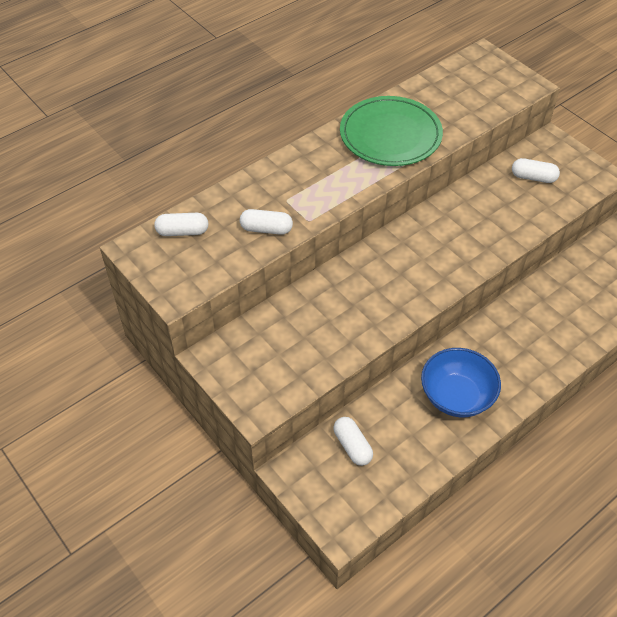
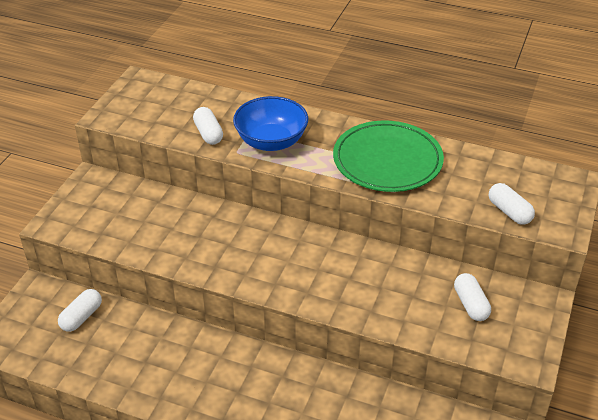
camera: 60 degrees right, 10 degrees down
(182, 231) = (173, 94): white capsule -> white capsule (509, 212)
(456, 396) = (176, 369): blue bowl -> blue bowl (271, 141)

